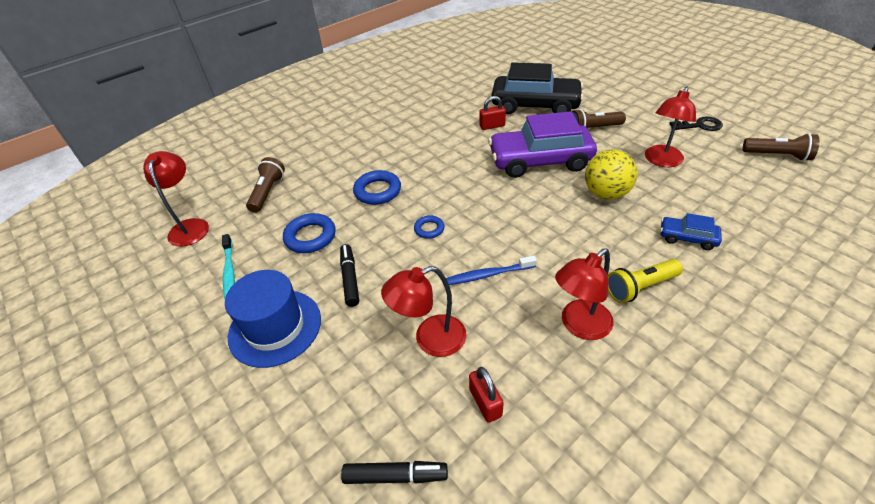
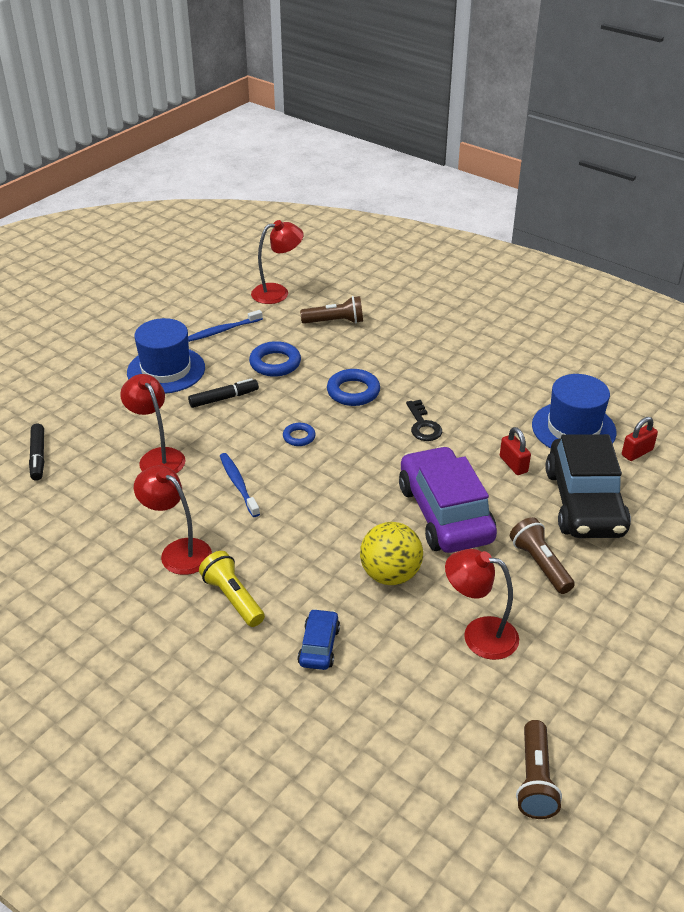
camera: 75 degrees right, 5 degrees down
(229, 273) = (223, 330): turquoise toothbrush -> blue toothbrush
(460, 98) = (573, 428): none -> blue hat
(485, 402) = (96, 496): red padlock -> red padlock (637, 452)
(700, 126) = (594, 691): black key -> black key (423, 425)

